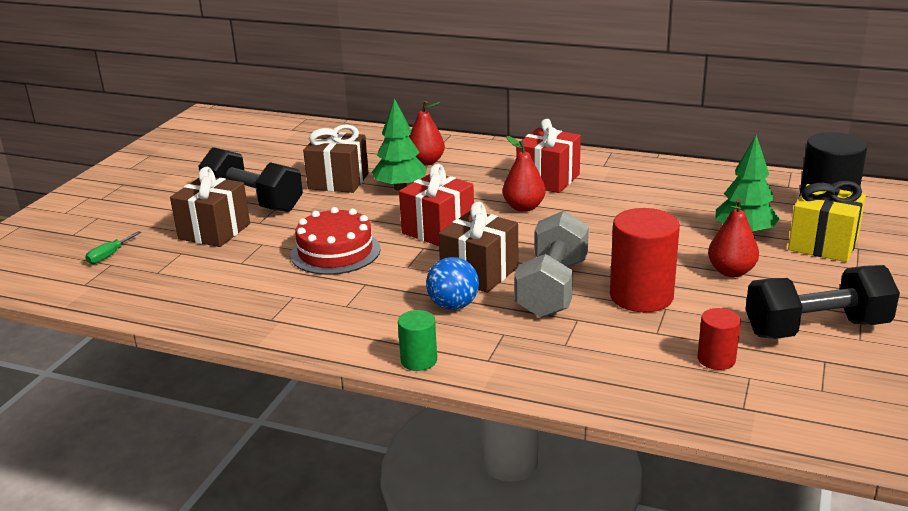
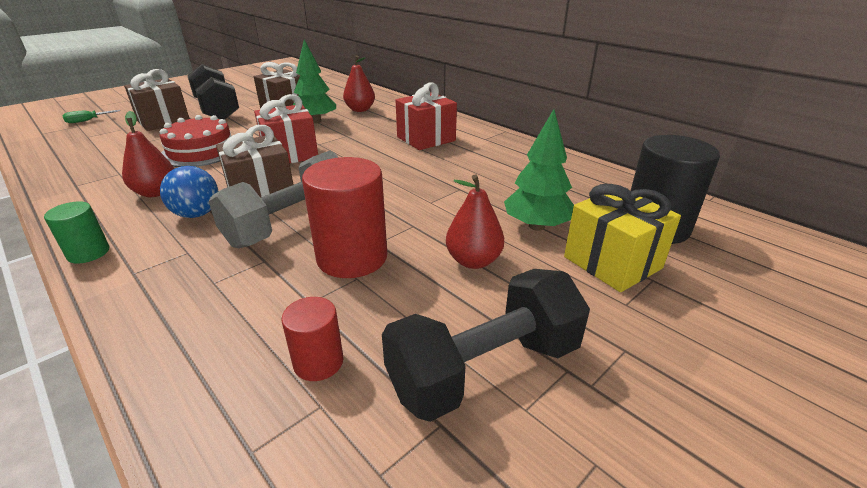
camera: 25 degrees right, 5 degrees up
(524, 207) = (376, 154): red pear -> red pear (156, 192)
(816, 329) = (484, 369): black dumbbell -> black dumbbell turned 45 degrees counterclockwise

